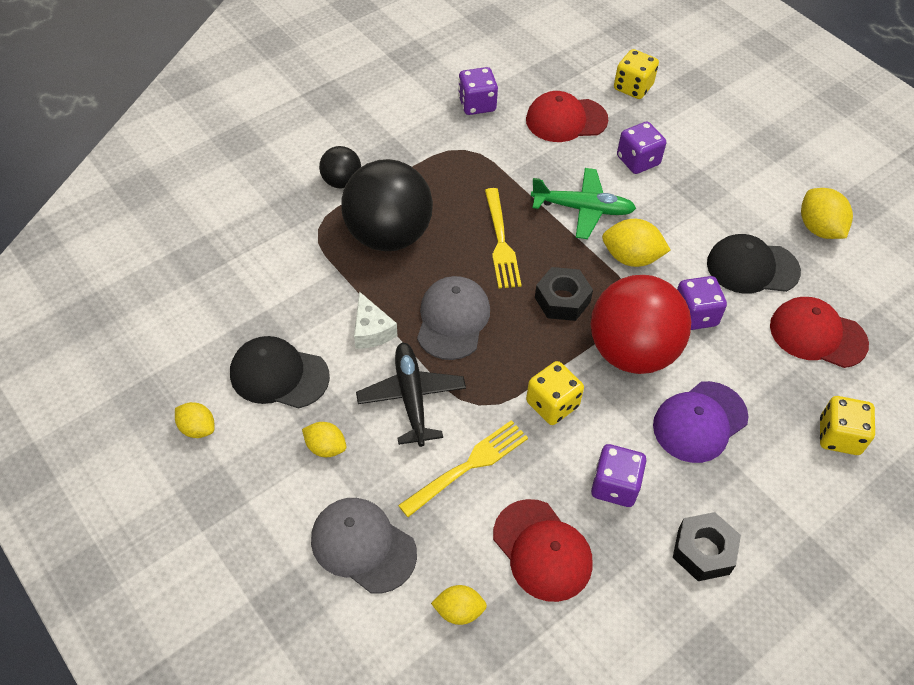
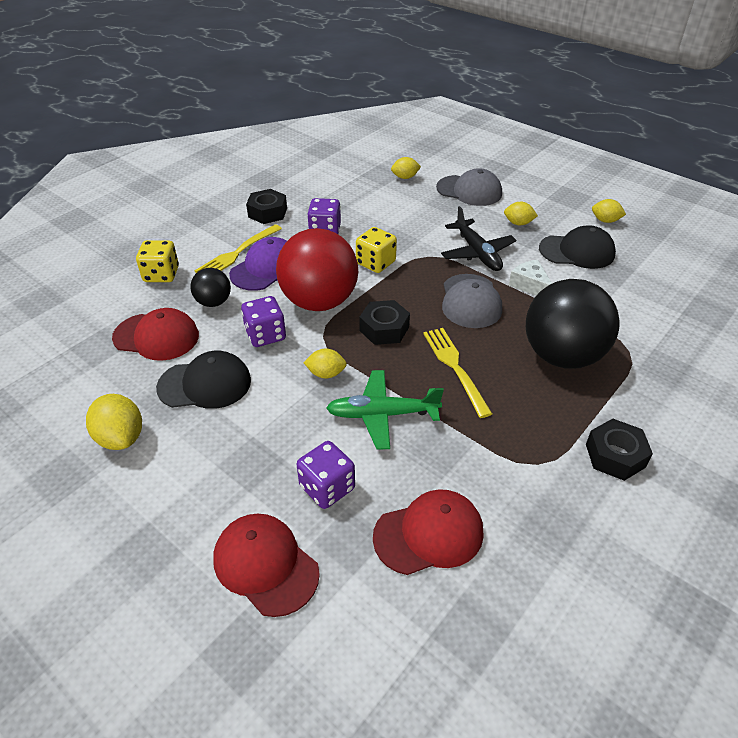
camera: 170 degrees right, 10 degrees down
(341, 182) = (643, 399): black ball -> black ball (213, 302)
(398, 144) = (615, 455): none -> black nut
(468, 466) = (423, 227): yellow fork -> yellow fork (237, 253)
(477, 104) = (554, 536): purple dice -> none
(542, 550) = (365, 201): red cap -> red cap (265, 565)
(631, 258) = (326, 373): yellow lemon -> yellow lemon, size x0.64
(633, 87) = (344, 619): yellow dice -> none

